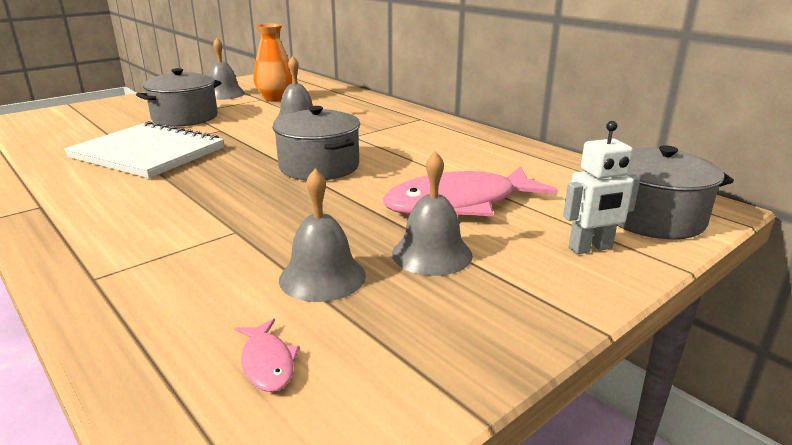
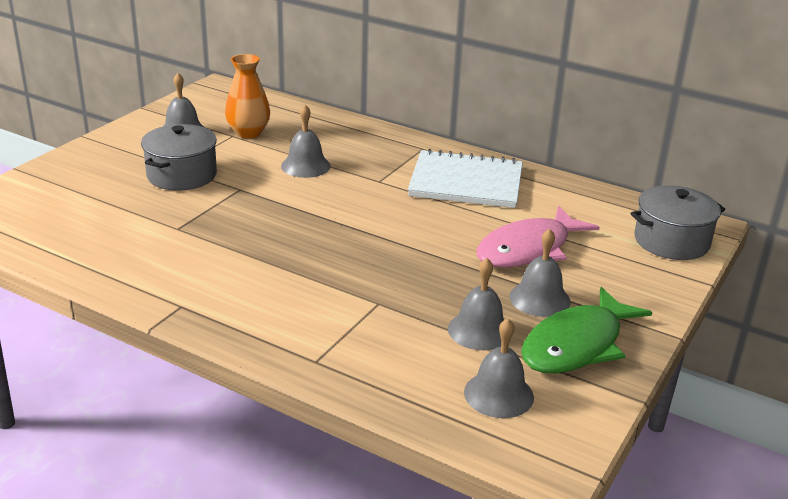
camera: 20 degrees left, 5 degrees up
(148, 153) = (203, 230): white notebook -> white notebook (466, 182)
(268, 363) = (498, 394): pink fish -> grey bell
(319, 166) = (382, 225): grey pot -> none
(439, 316) = (577, 345): none -> green fish
(590, 248) = (642, 276): white robot -> none

